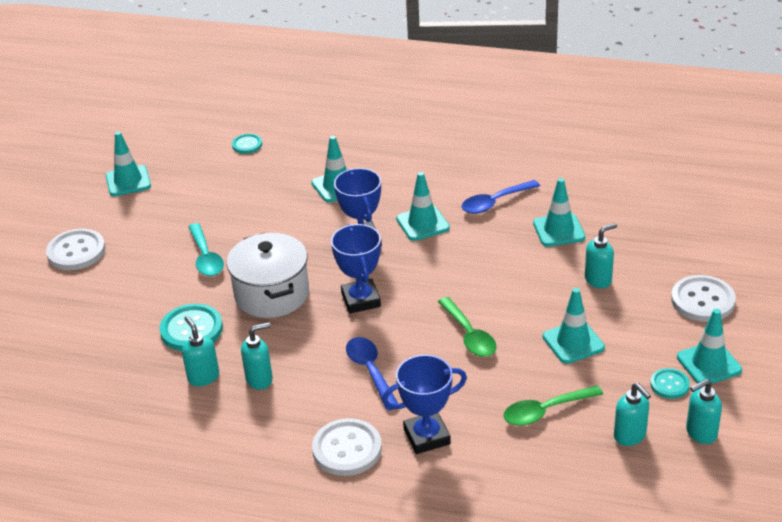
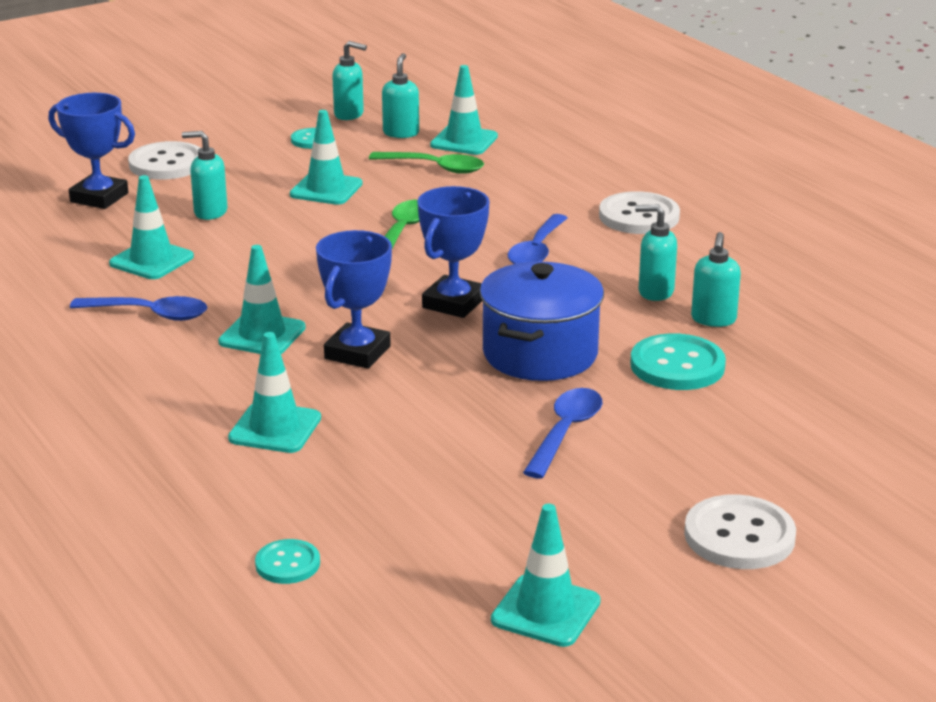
camera: 140 degrees left, 10 degrees down
(206, 257) = (565, 432): turquoise spoon -> blue spoon
(272, 294) = (540, 354): white pot -> blue pot
(427, 436) = (558, 195): blue trophy -> blue trophy (99, 197)
(709, 364) = (257, 136): turquoise traffic cone -> turquoise traffic cone (464, 141)

